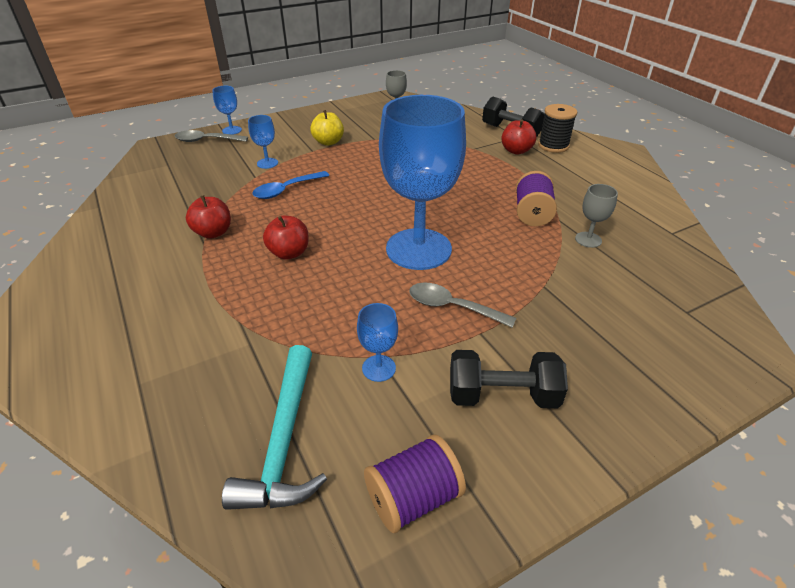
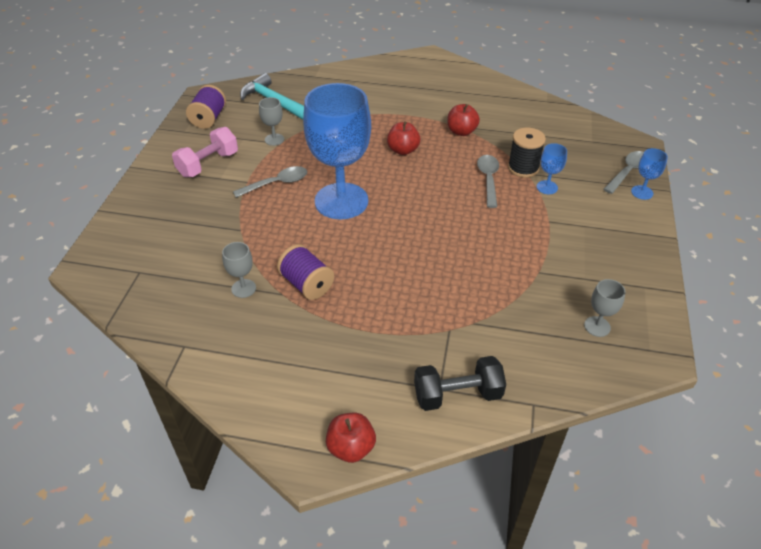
camera: 130 degrees right, 5 degrees up
(286, 190) = (488, 179): blue spoon -> grey spoon
(328, 142) = (560, 238): yellow apple -> none
(379, 368) = (274, 139): blue goblet -> grey goblet
(502, 395) = (208, 164): black dumbbell -> pink dumbbell
(516, 151) = (410, 360): red apple -> red apple (351, 448)
(553, 146) = (388, 403): black spool -> black spool (523, 168)

